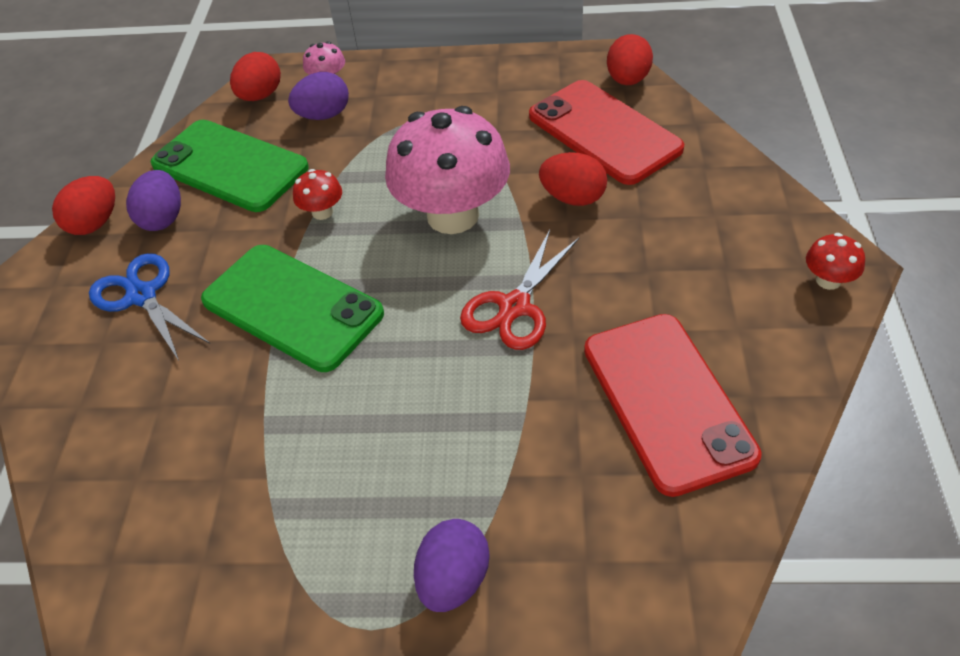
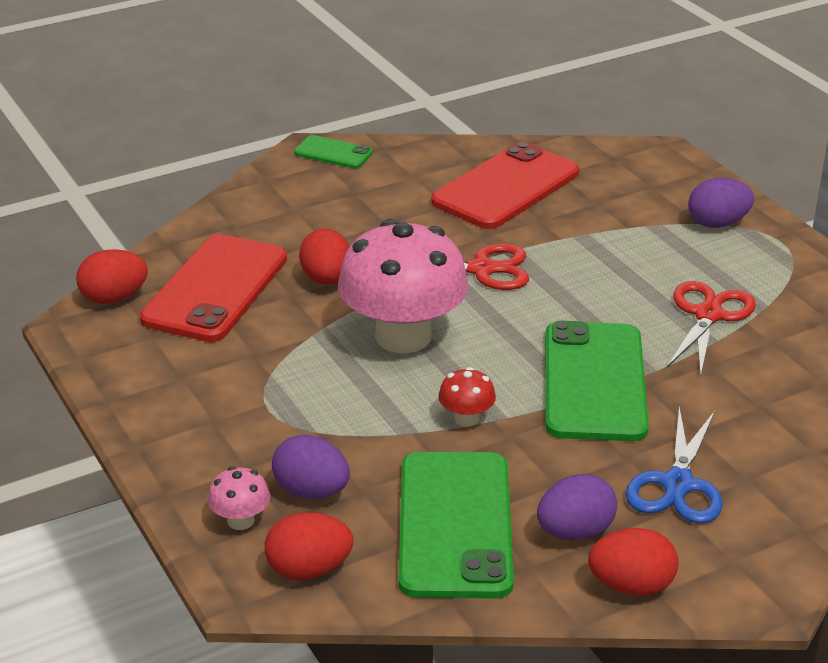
camera: 125 degrees left, 15 degrees down
(303, 450) = (708, 315): none -> red scissors
(828, 280) = (333, 153): red mushroom -> green phone

